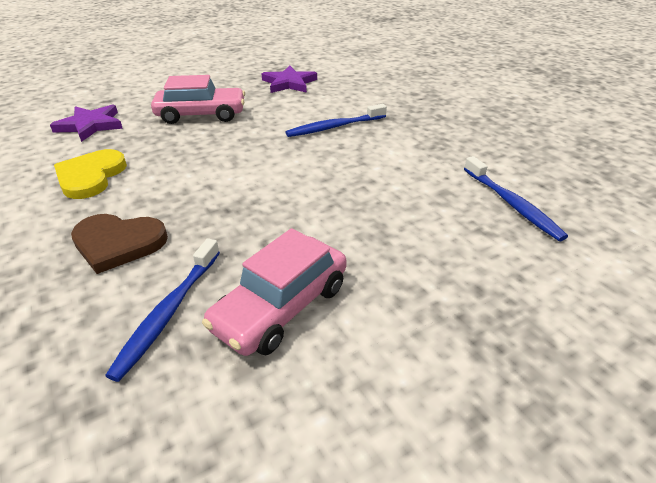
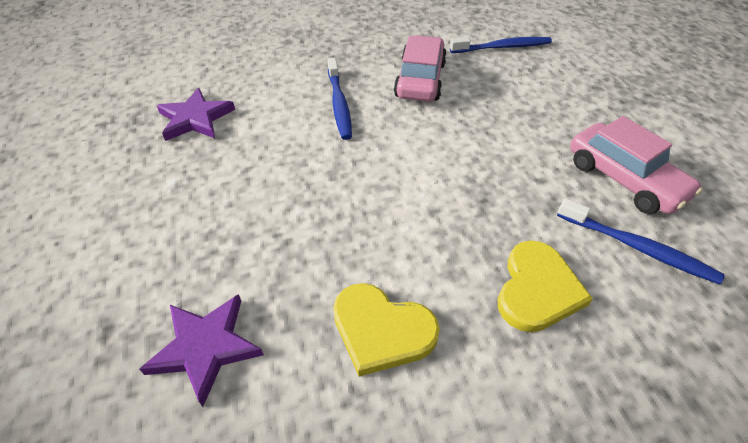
camera: 75 degrees left, 10 degrees up
(118, 243) = (537, 289): brown heart -> yellow heart
(201, 115) = (245, 208): pink car -> pink car (420, 80)

